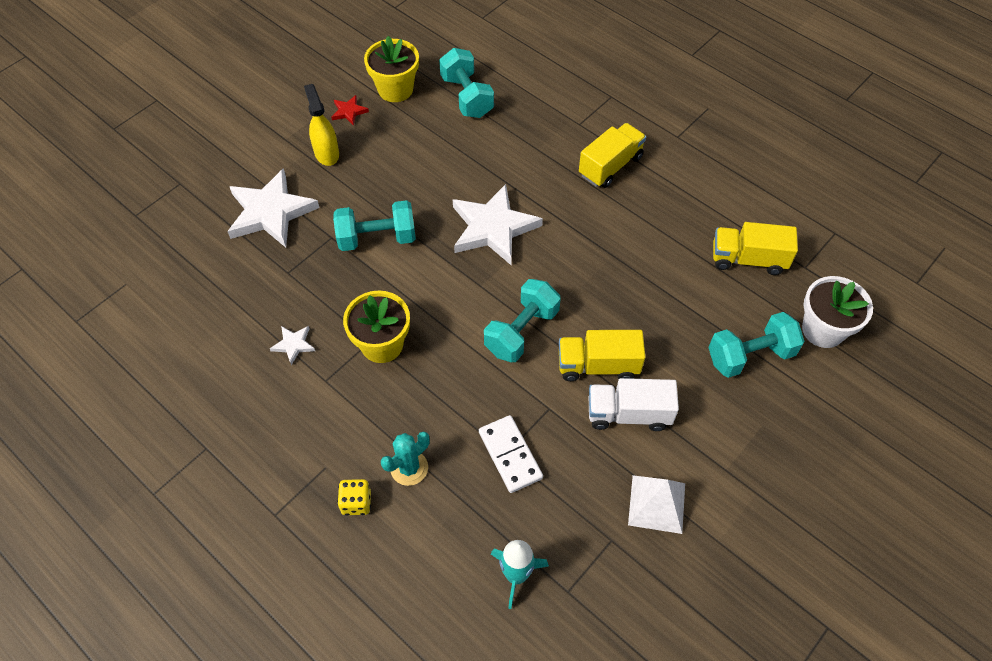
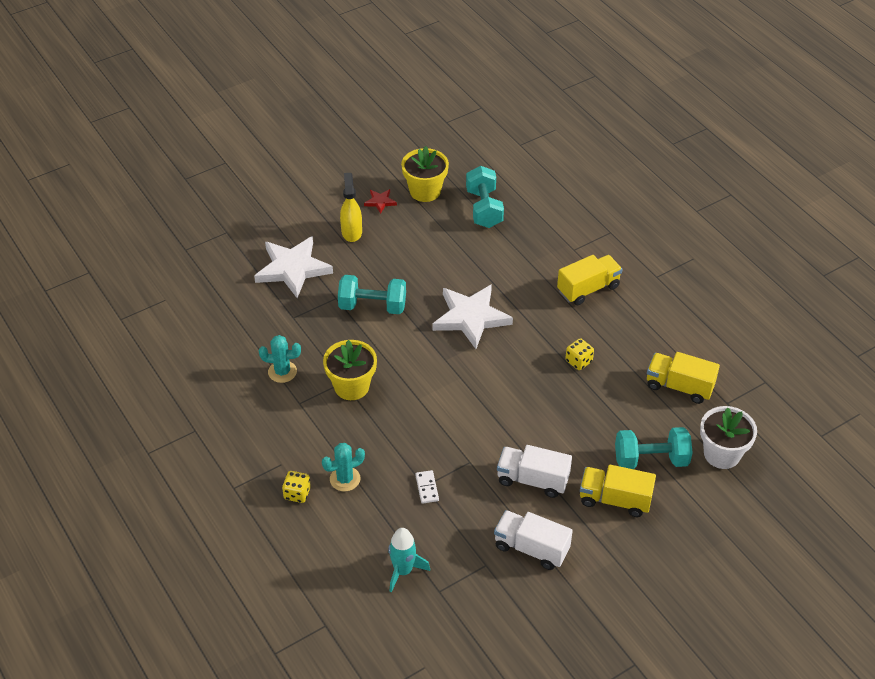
camera: 15 degrees right, 10 degrees down
(294, 345) = (282, 372): white star -> turquoise cactus
(510, 455) = (427, 488): white domino -> white domino, size x0.59
(521, 331) = (467, 401): turquoise dumbbell -> none
(598, 365) = (520, 439): yellow truck -> yellow truck (615, 500)
(629, 254) = (578, 361): none -> yellow dice
(657, 504) = (531, 548): white pyramid -> white truck

